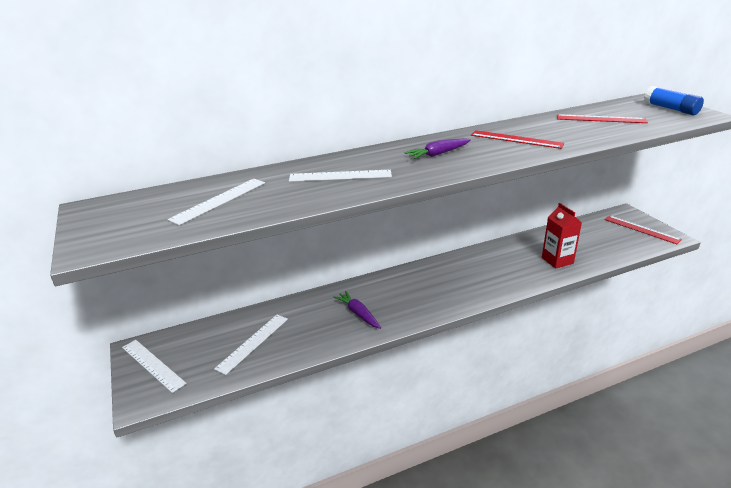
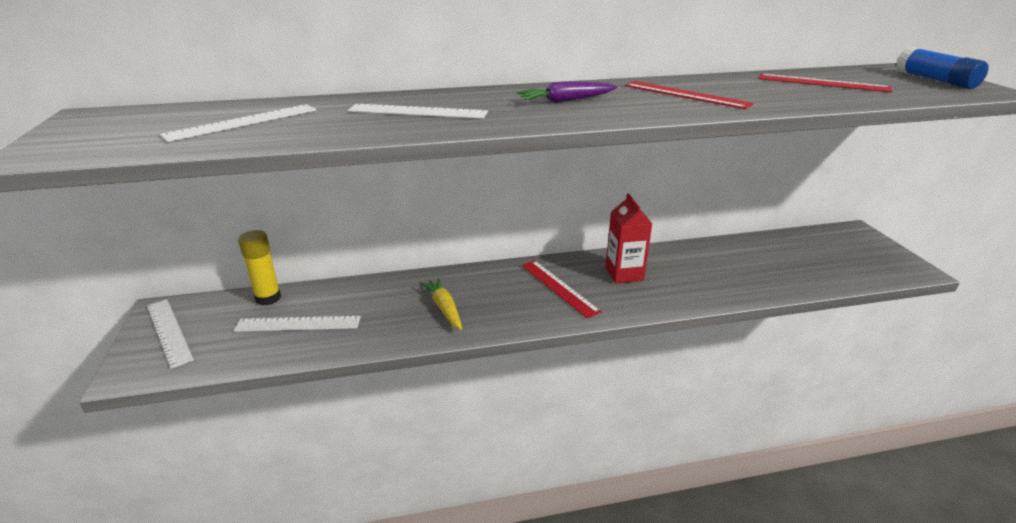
camera: 10 degrees right, 0 degrees up
(218, 326) = (268, 298): none -> yellow glue stick
(253, 343) = (298, 324): white ruler -> white ruler turned 45 degrees clockwise
(358, 314) = (444, 308): purple carrot -> yellow carrot
(557, 260) = (738, 278): red carton -> red carton (624, 274)
(641, 229) = (873, 254): red ruler -> red ruler (558, 287)

